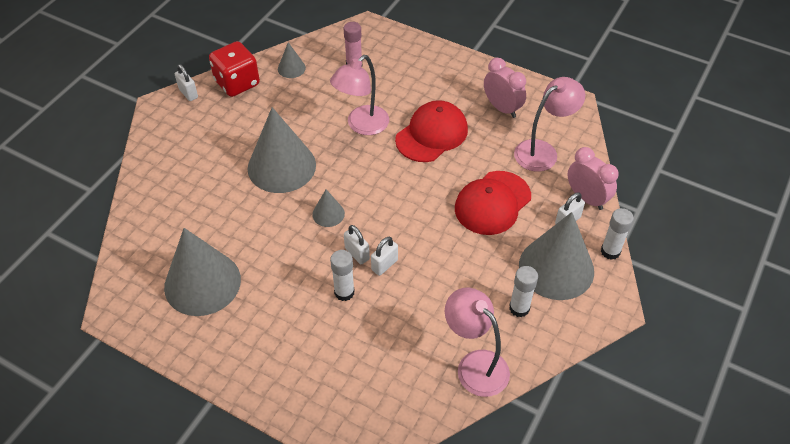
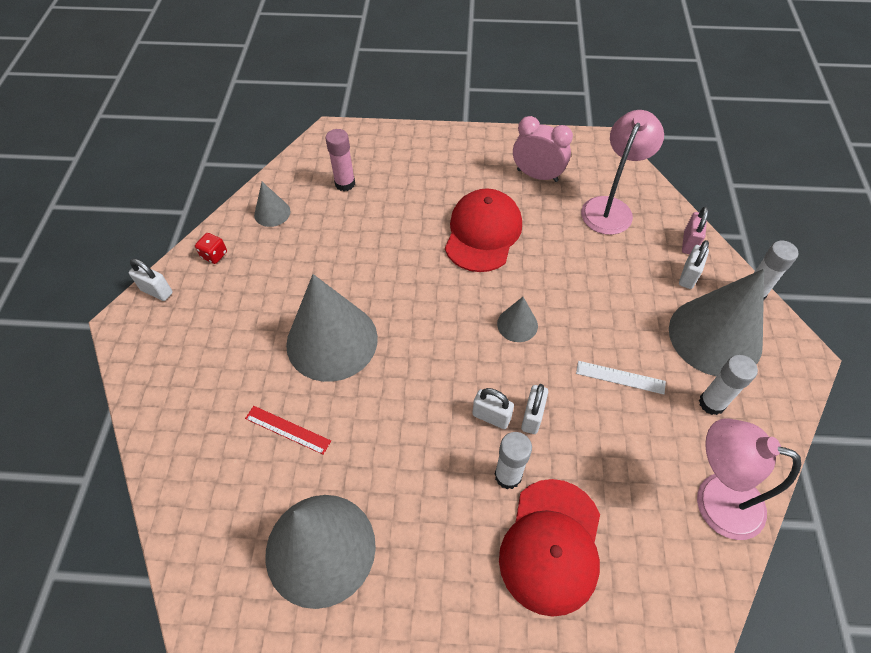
camera: 25 degrees left, 5 degrees up
(222, 208) = (287, 430): none -> red ruler
(237, 83) = (214, 255): red dice -> red dice, size x0.43
(328, 214) = (425, 379): grey cone -> grey cone (517, 324)
(362, 126) = (398, 252): pink lamp -> none
(464, 266) = (620, 377): none -> white ruler
(492, 203) = (599, 288): red cap -> red cap (551, 545)
(586, 198) = (689, 243): pink clock -> pink padlock

